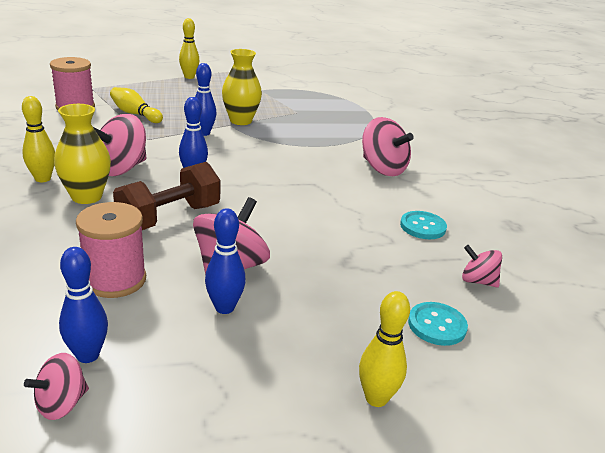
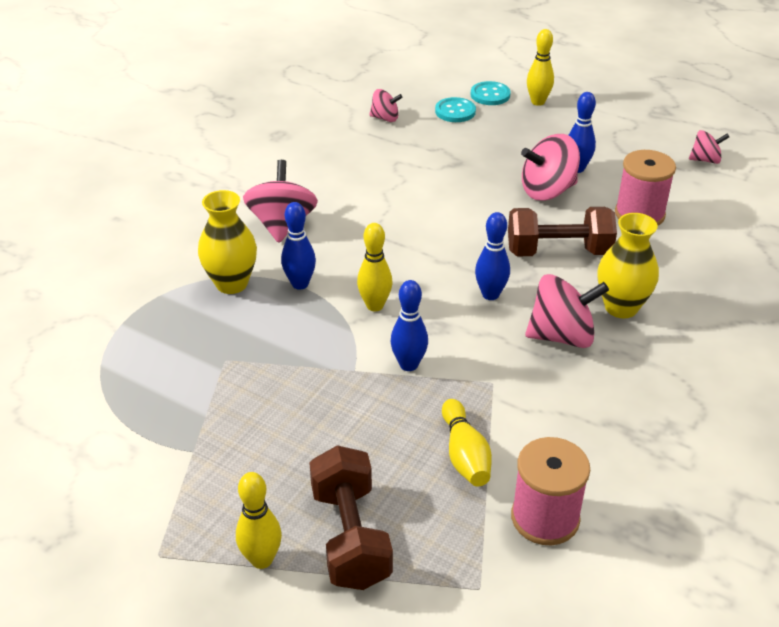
camera: 135 degrees left, 10 degrees up
(43, 179) = (656, 353): yellow bowling pin -> yellow bowling pin (375, 305)
(88, 355) = (681, 176): blue bowling pin -> blue bowling pin (300, 284)
(161, 87) = (350, 537): none -> brown dumbbell
(241, 121) = (330, 372): yellow vase -> yellow vase (231, 283)
(422, 227) = (353, 161): turquoise button -> turquoise button (490, 95)
(477, 281) = (385, 118): pink spinning top -> pink spinning top turned 60 degrees counterclockwise

